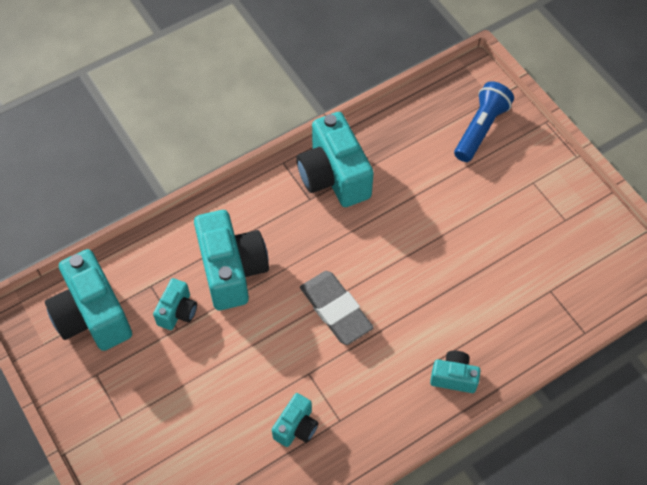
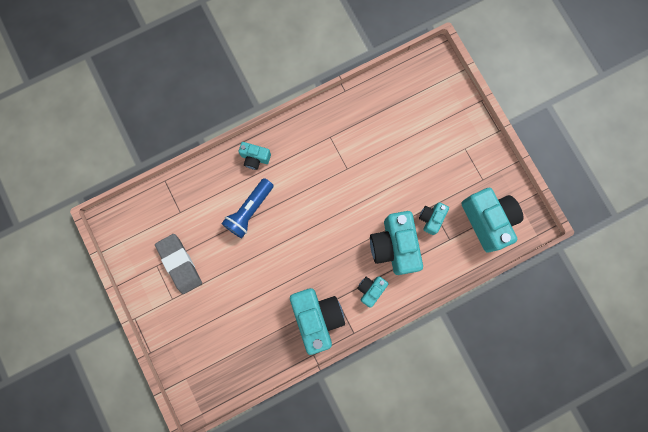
camera: 175 degrees left, 20 degrees up
(296, 427) = (357, 135): turquoise camera -> turquoise camera (370, 290)
(336, 310) = (325, 211): grey eraser -> grey eraser (179, 264)
(480, 128) = (201, 350): blue flashlight -> blue flashlight (249, 211)

